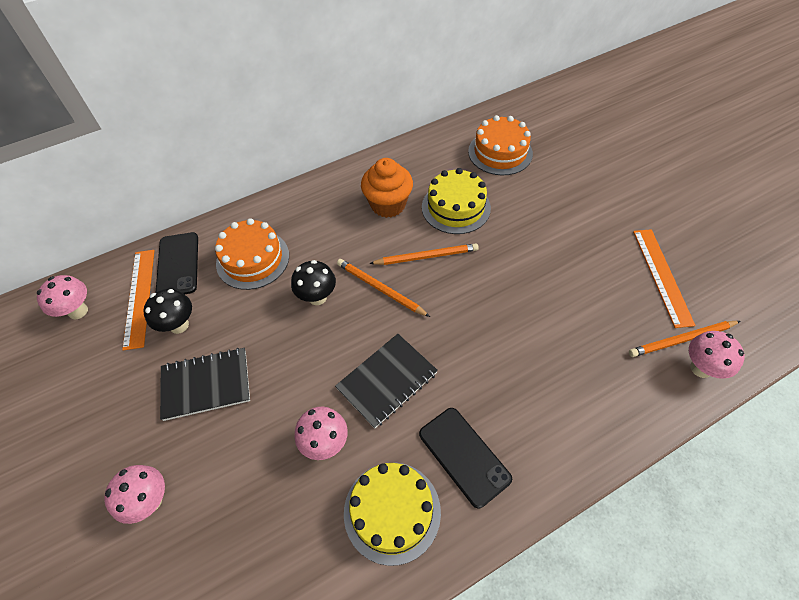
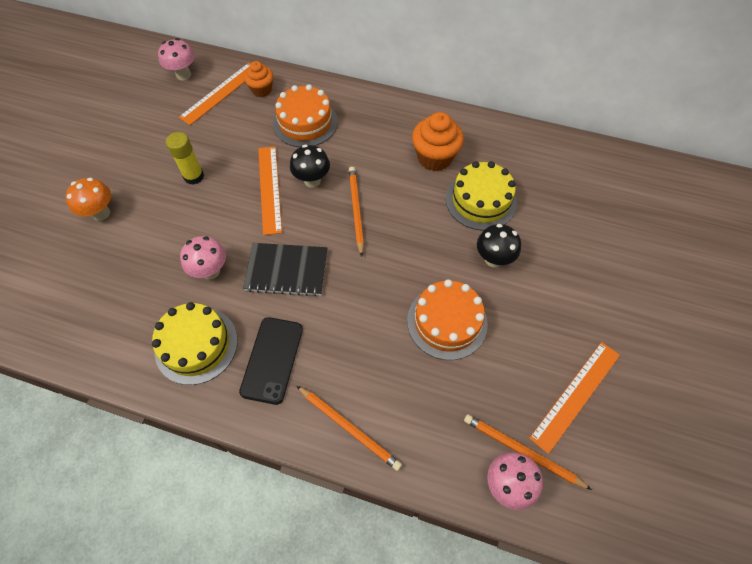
camera: 45 degrees right, 5 degrees up
(150, 501) = (101, 213): pink mushroom -> orange mushroom
(178, 264) = (261, 90): black phone -> orange cupcake
(179, 325) = (220, 128): black mushroom -> black mushroom (493, 259)
(206, 385) = (194, 176): black notebook -> yellow glue stick
(290, 334) = (269, 189): none -> orange ruler
(426, 256) = (413, 216): orange pencil -> orange pencil (349, 428)
(500, 152) = (573, 188): orange cake -> orange cake (447, 322)

